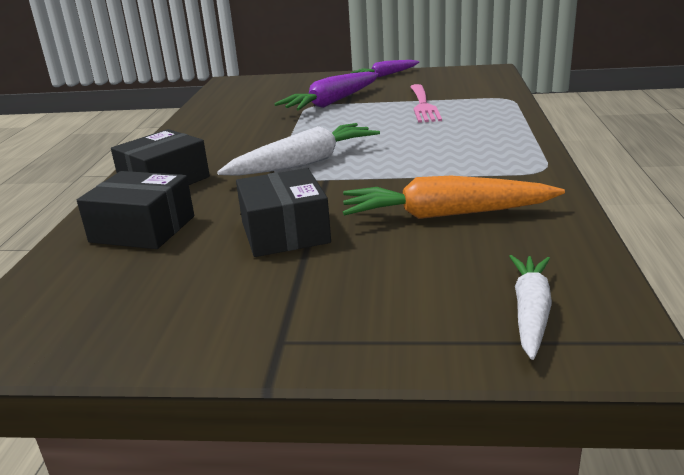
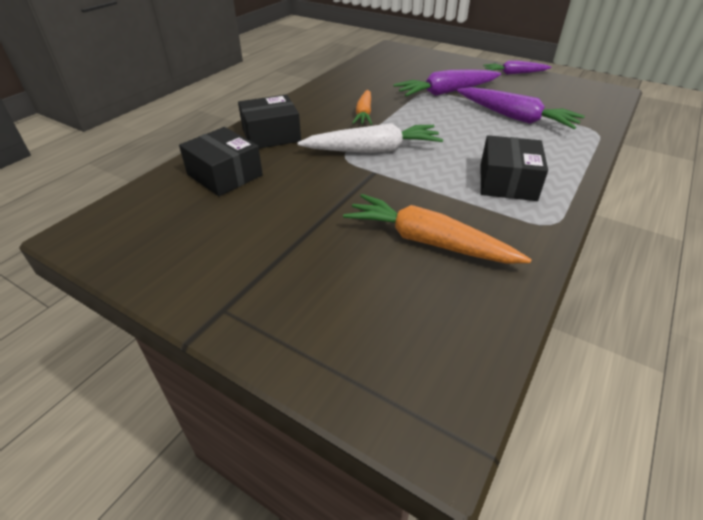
camera: 25 degrees right, 15 degrees up
(259, 137) = (364, 113): none -> orange carrot
(284, 232) = (304, 213): black box -> black box (507, 182)
(423, 105) = (515, 117): pink fork -> purple carrot
(530, 312) = (402, 367): white carrot -> none

